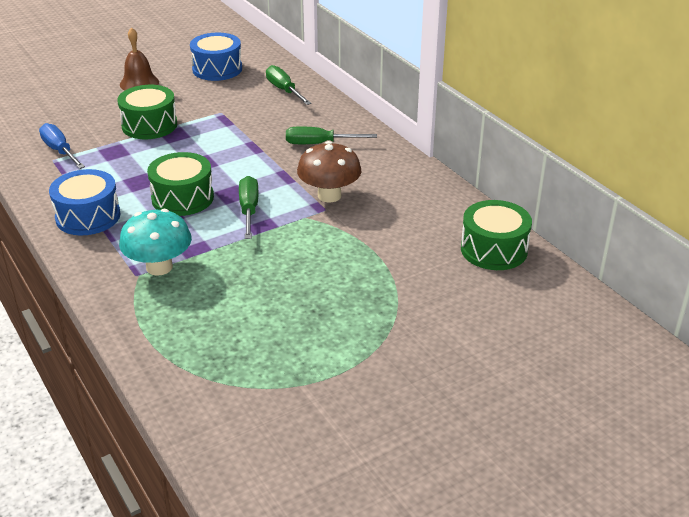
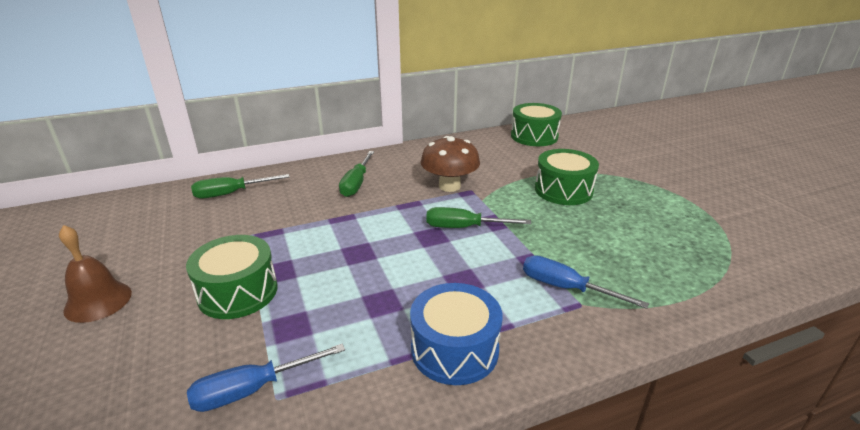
camera: 80 degrees left, 5 degrees down
(159, 267) = (565, 288): turquoise mushroom -> blue screwdriver
(182, 198) = (430, 268): green drum -> green drum (563, 190)
(217, 69) = (130, 233): blue drum -> none

